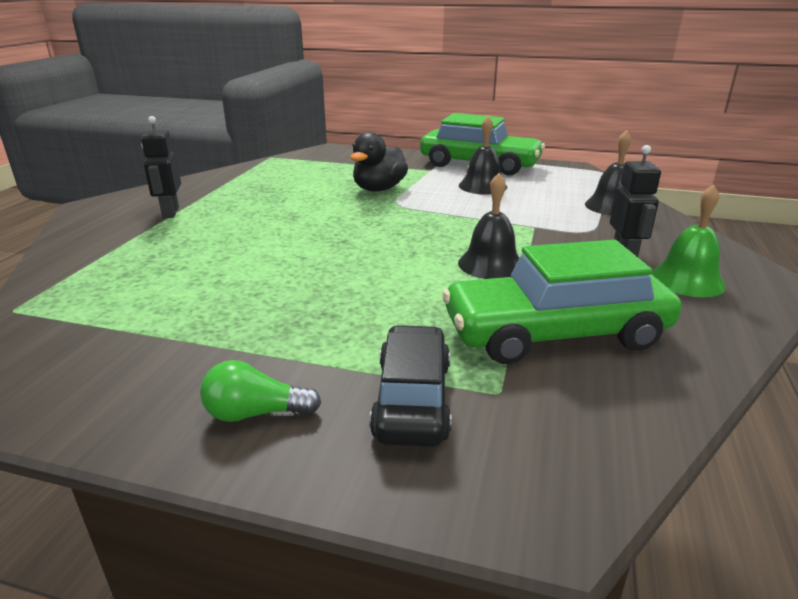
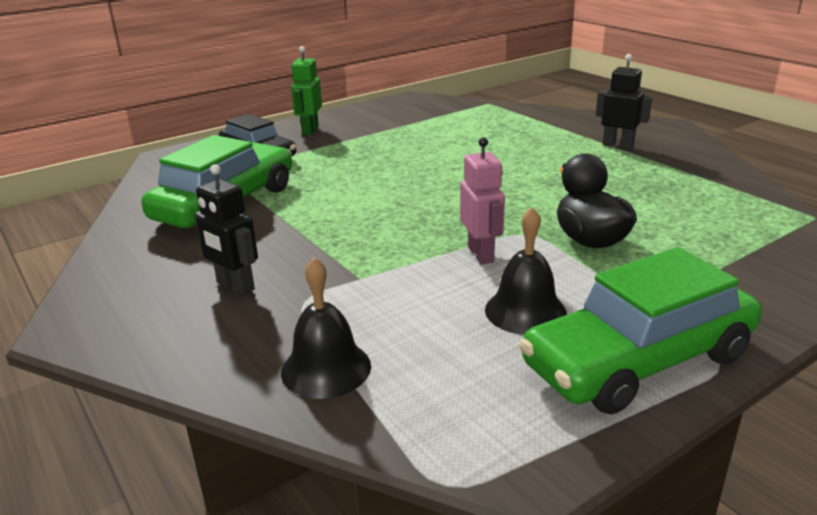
camera: 130 degrees right, 0 degrees up
(255, 413) = (310, 130): green light bulb -> green robot
(445, 207) = (481, 254): none -> pink robot
(491, 264) = (331, 223): black bell -> none
(687, 280) = (159, 288): green bell -> none

